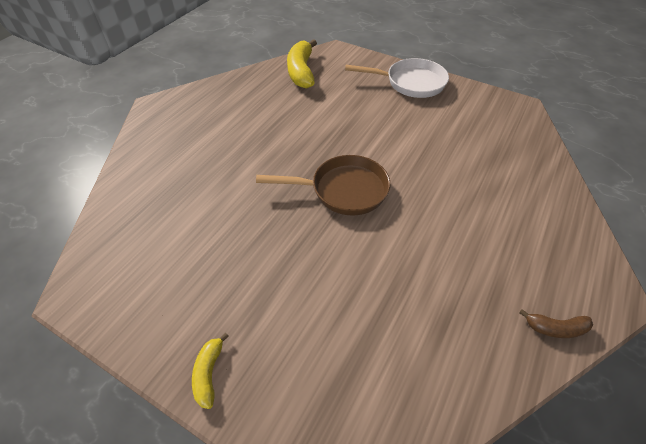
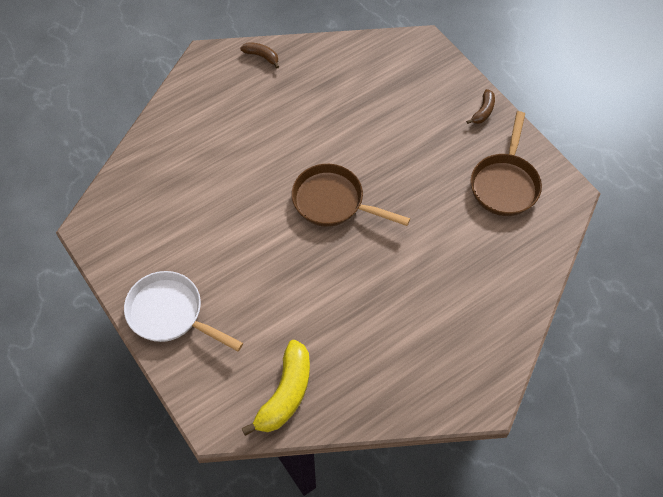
camera: 155 degrees left, 10 degrees up
(161, 276) = (505, 184): none -> brown pan
(209, 373) = (483, 111): yellow banana -> brown banana

